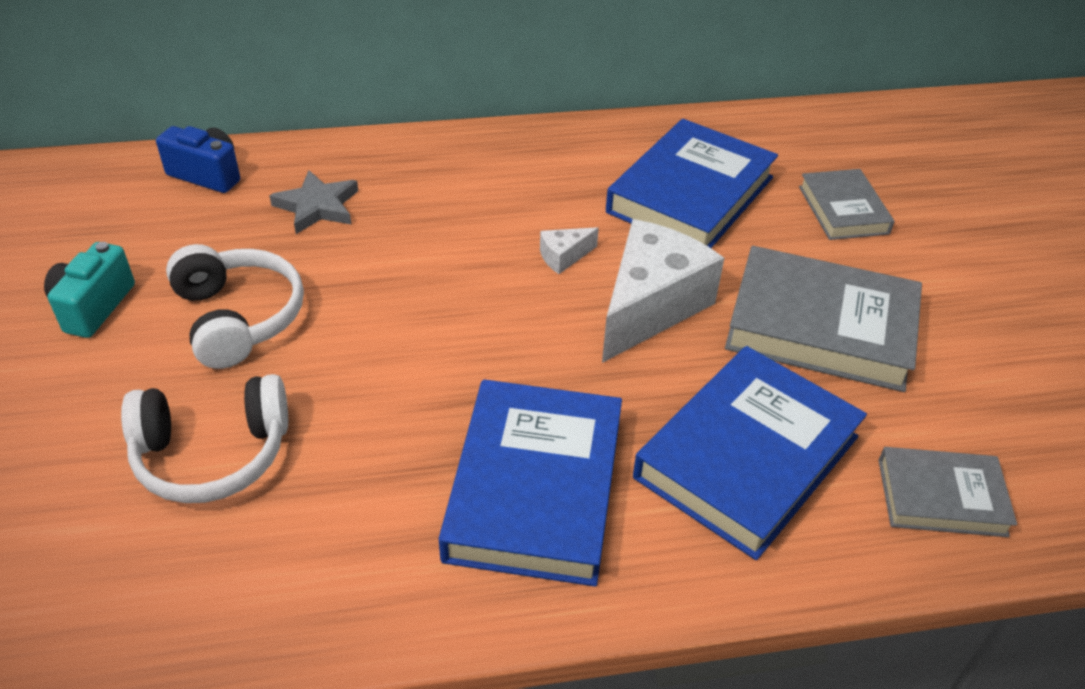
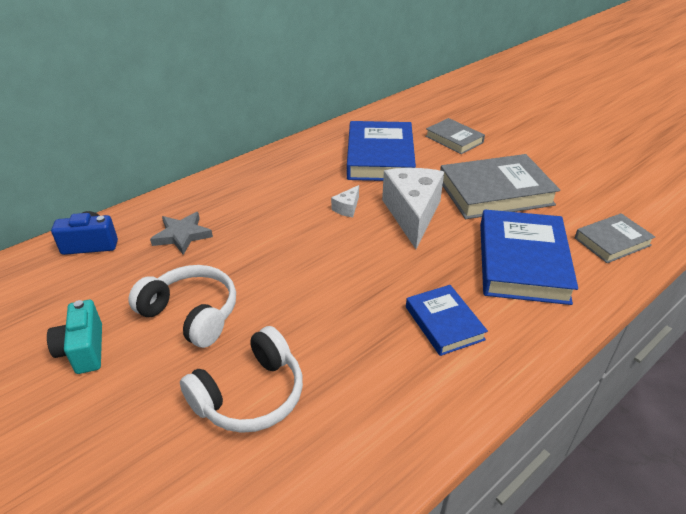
camera: 30 degrees left, 5 degrees down
(535, 488) = (444, 323): blue book -> blue book, size x0.57

